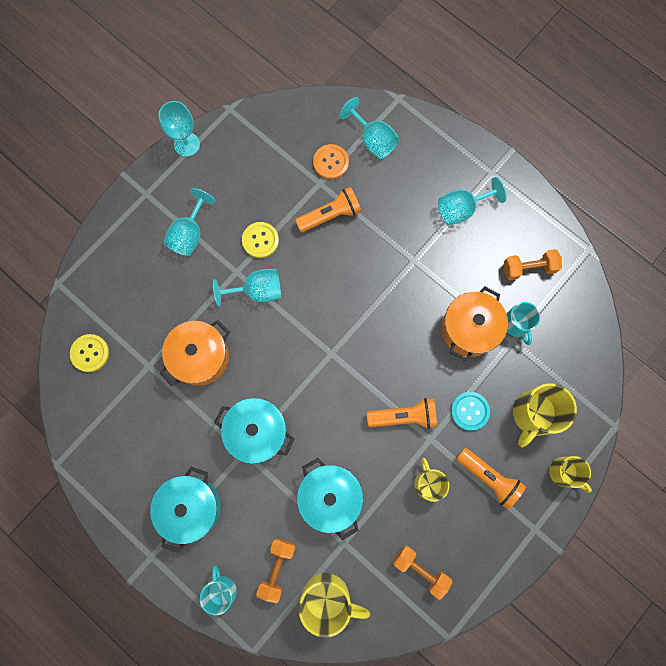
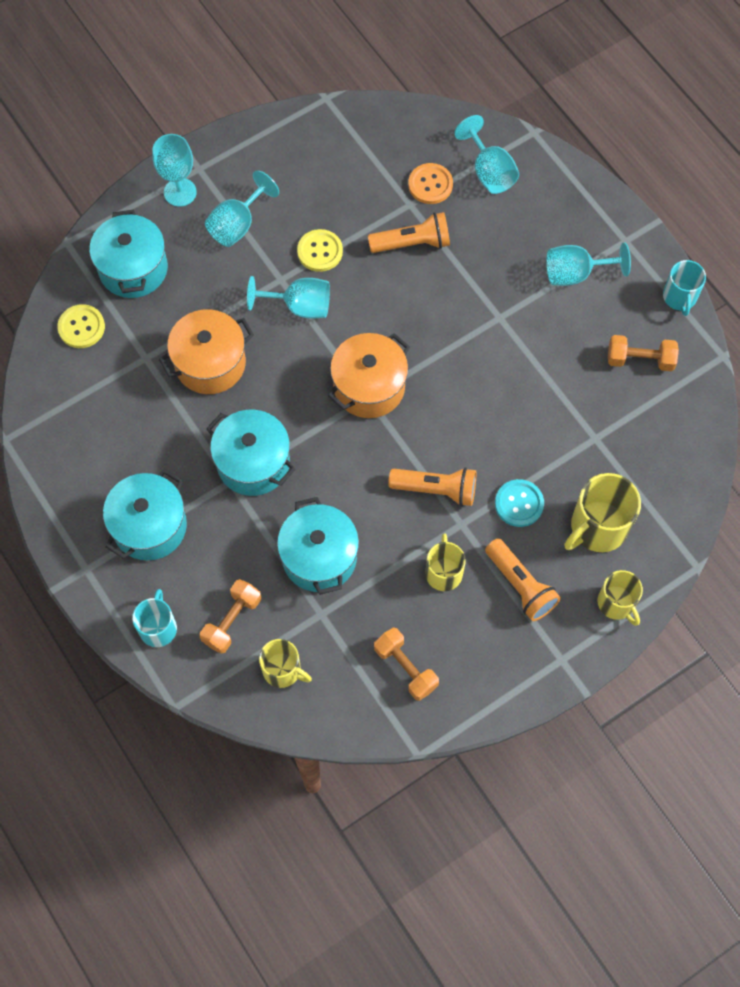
camera: 15 degrees right, 10 degrees down
(117, 292) = (133, 269): none -> turquoise pot
(187, 144) = (263, 125): turquoise goblet -> turquoise goblet (180, 192)
(327, 598) = (283, 670): yellow mug -> yellow mug, size x0.63
(469, 329) = (545, 411): orange pot -> orange pot (369, 387)
(516, 324) = (606, 420): turquoise mug -> turquoise mug (679, 297)

